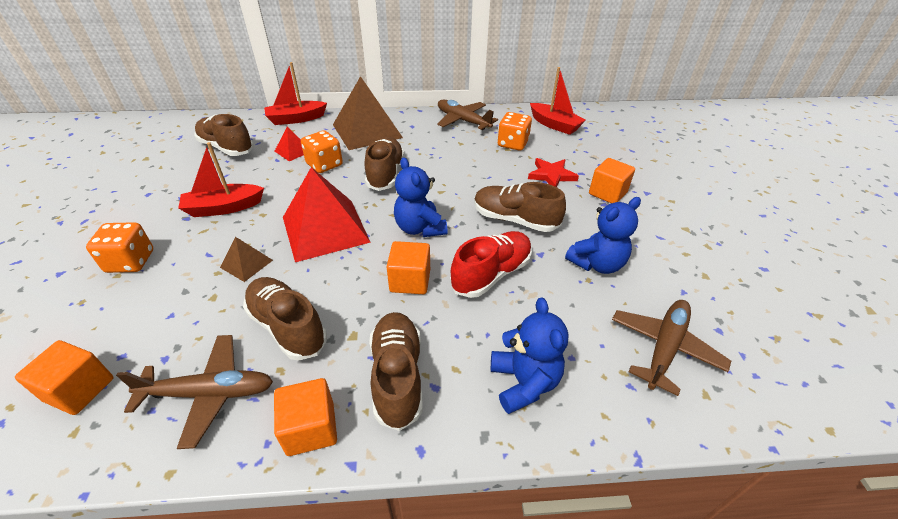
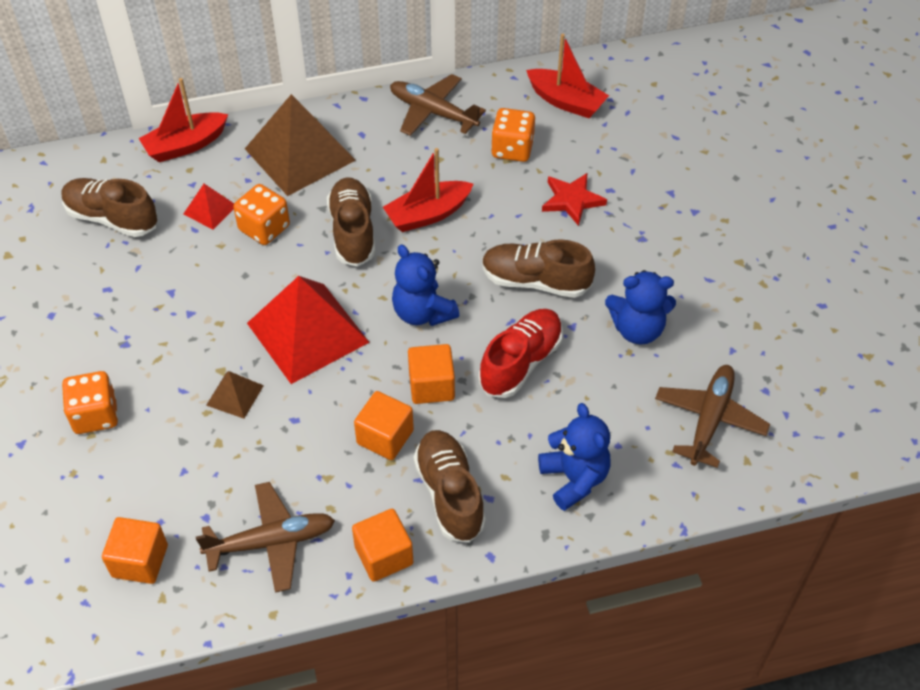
camera: 10 degrees left, 10 degrees up
(224, 208) = (164, 321): red boat -> red boat (428, 214)
(287, 327) = (318, 463): brown shoe -> none
(597, 264) = (637, 329): blue teddy bear -> blue teddy bear turned 45 degrees clockwise
(607, 193) = (645, 220): orange cube -> orange cube (385, 437)

